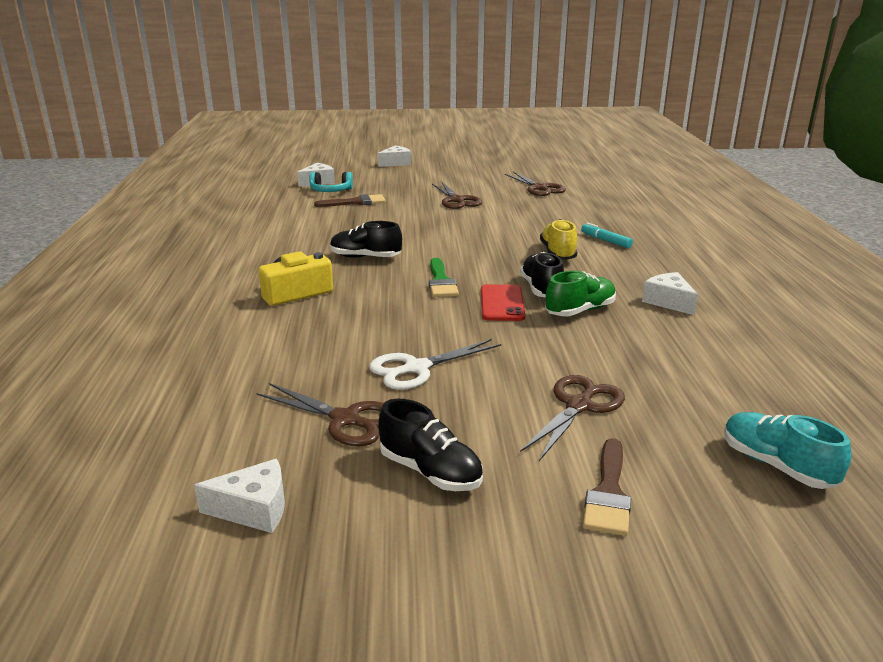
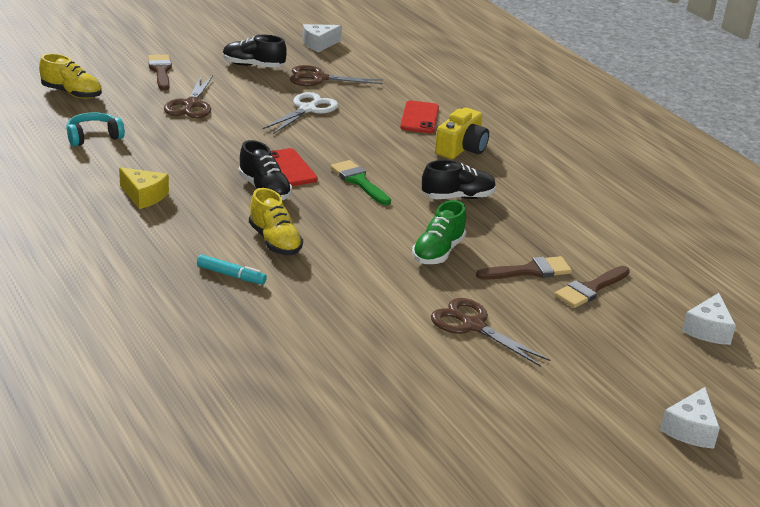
camera: 150 degrees right, 5 degrees up
(288, 332) = (419, 118): none -> red phone
(331, 191) = (657, 309): turquoise headphones -> turquoise headphones (93, 137)
(381, 214) = (529, 271): none -> brown brush
(539, 188) = (386, 394): brown scissors -> none
(580, 311) = (219, 172): green shoe -> green shoe (438, 252)
(668, 302) = (144, 196): white cheese -> yellow cheese
(776, 465) = (72, 93): turquoise shoe -> yellow shoe

